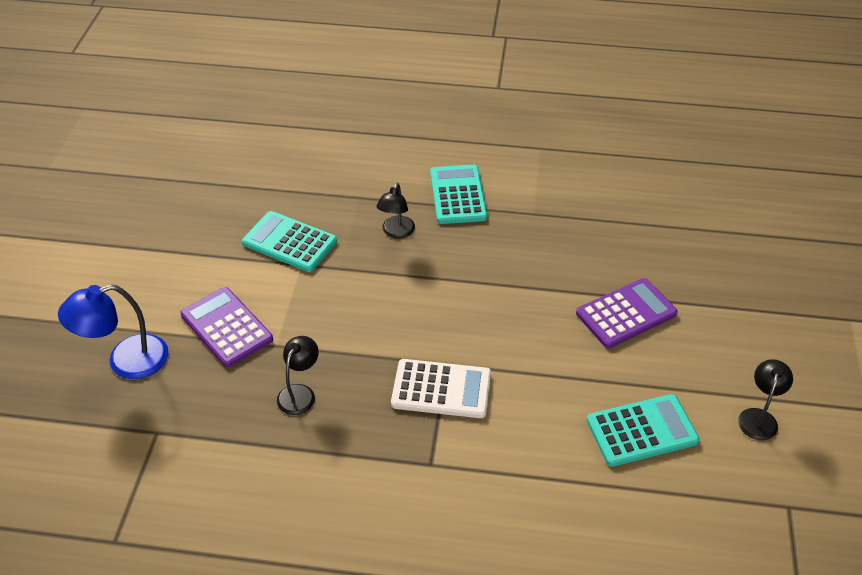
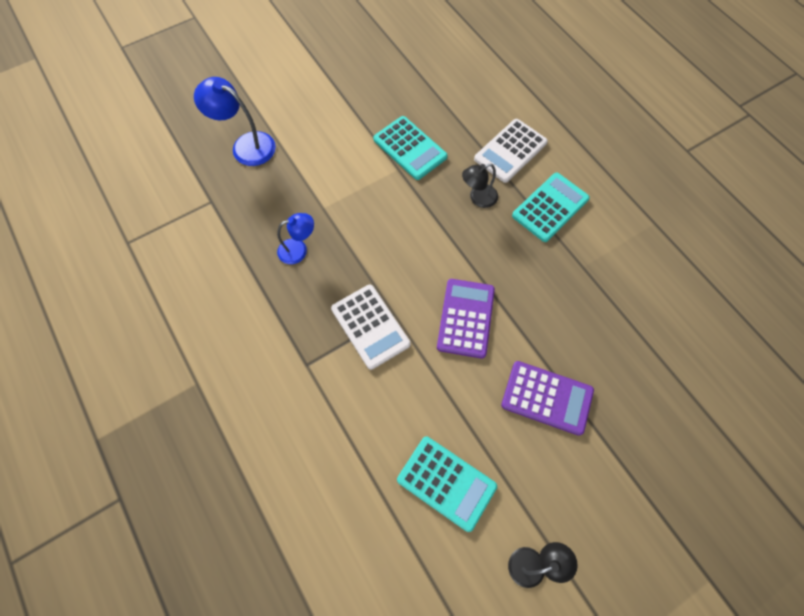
camera: 50 degrees right, 20 degrees up
(226, 327) = (313, 172): purple calculator -> purple calculator (465, 318)
(289, 242) = (410, 148): turquoise calculator -> turquoise calculator turned 150 degrees clockwise
(300, 393) = (298, 249): black lamp -> blue lamp
(375, 181) = (510, 151): none -> white calculator

